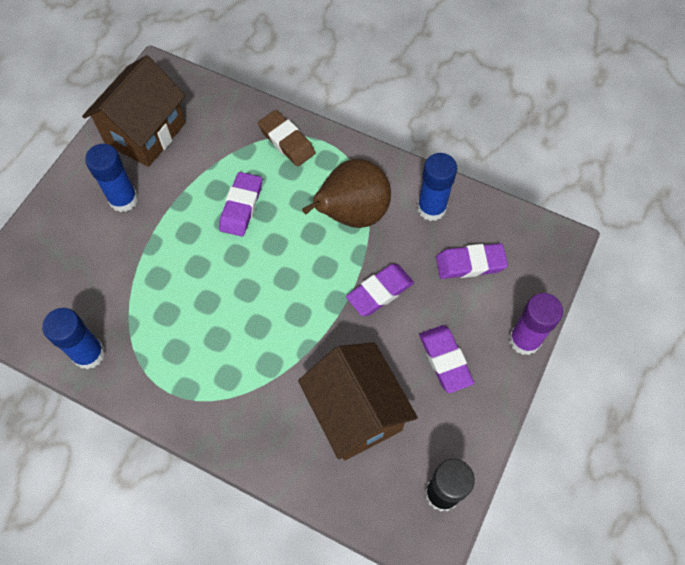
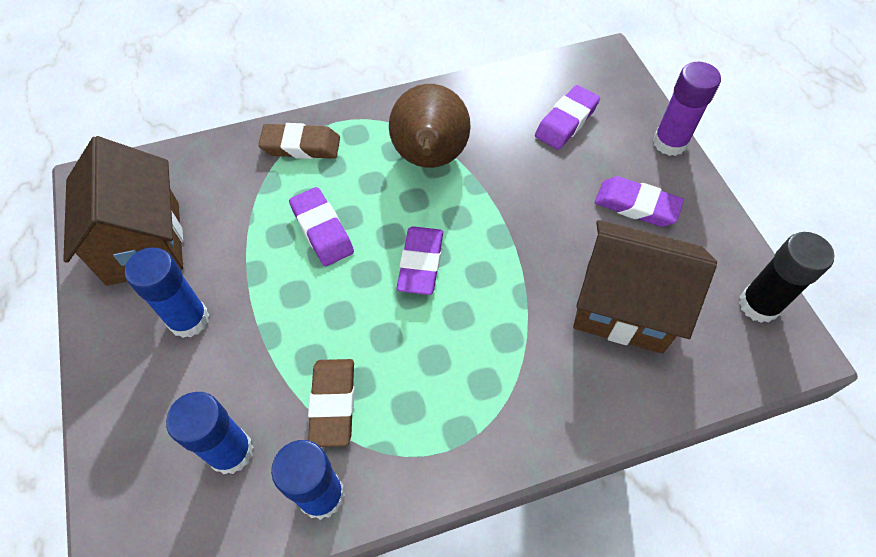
camera: 45 degrees left, 5 degrees down
(142, 313) = (333, 404): none -> brown eraser
(380, 292) = (525, 198): purple eraser -> purple eraser (420, 263)
(431, 208) = (488, 105): blue glue stick -> blue glue stick (231, 452)

